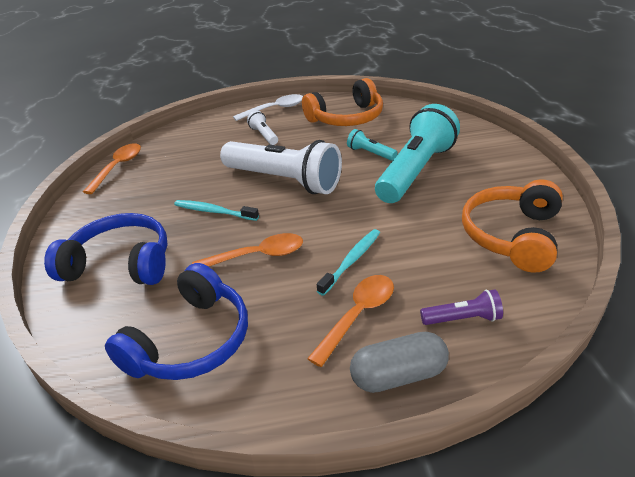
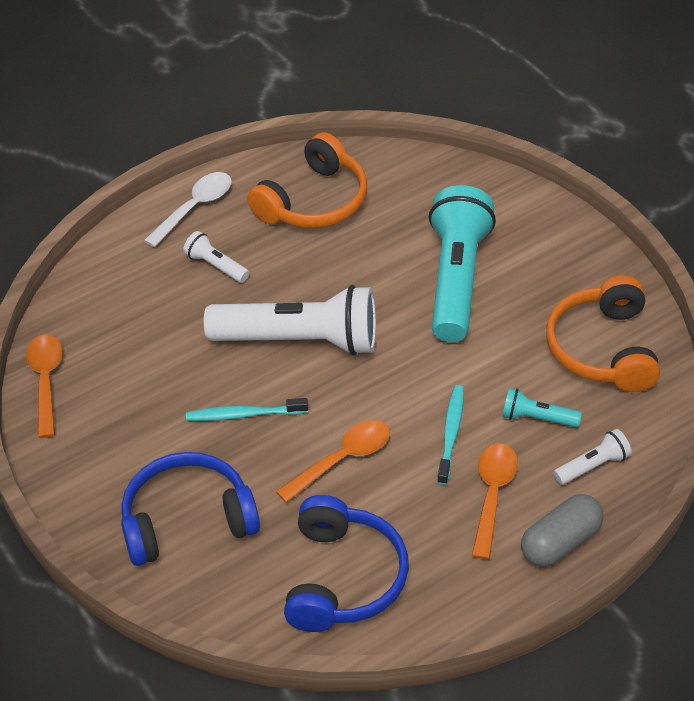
camera: 25 degrees left, 10 degrees up
(370, 153) = (384, 263): turquoise flashlight -> turquoise flashlight (537, 418)
(462, 319) = (593, 466): purple flashlight -> white flashlight

